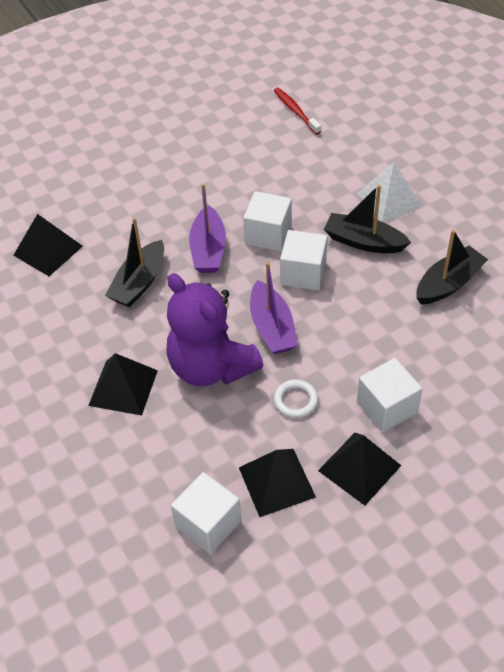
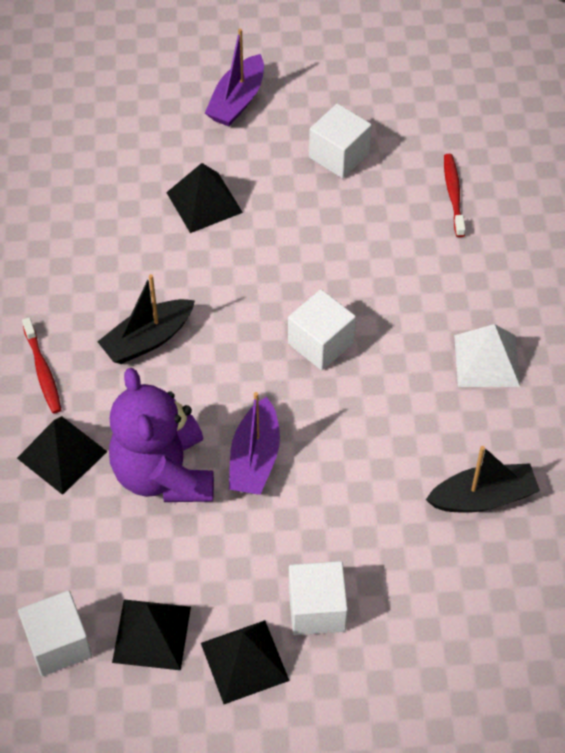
camera: 25 degrees right, 5 degrees up
(48, 250) = (76, 256): black pyramid -> black pyramid (204, 202)
(71, 337) = (43, 371): none -> red toothbrush
(208, 249) = (244, 332): purple boat -> purple boat (237, 101)
(296, 400) = (226, 555): white ring -> none
(303, 273) = (329, 409): white cube -> white cube (339, 155)
(364, 242) = (422, 401): black boat -> none

